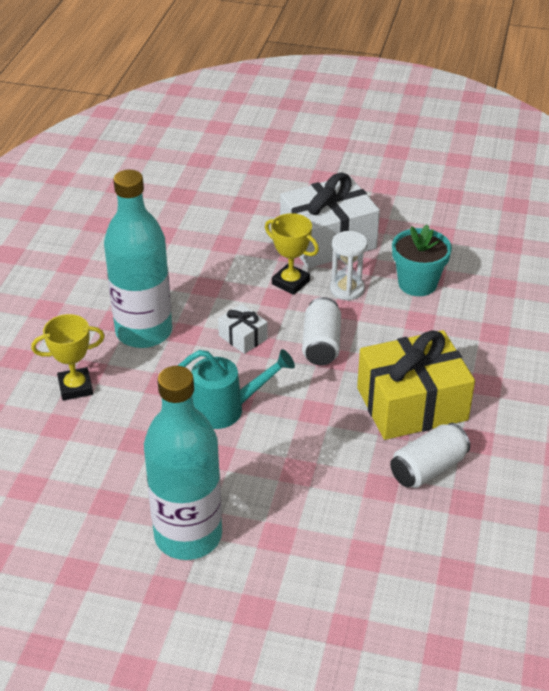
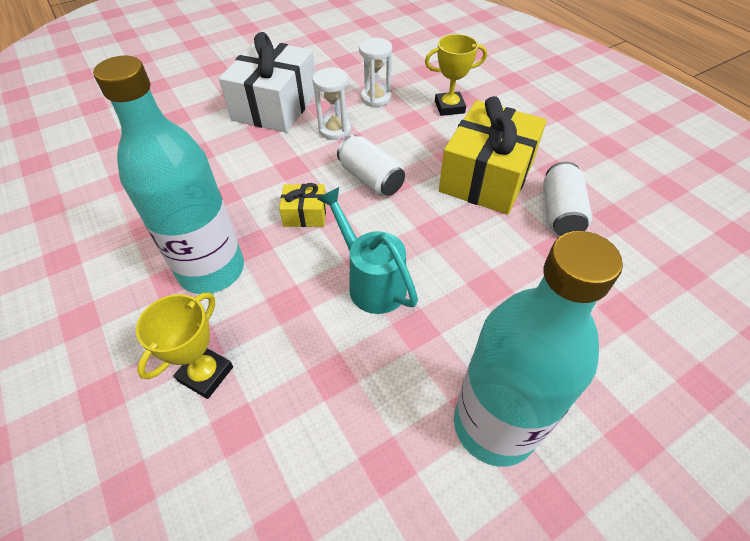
camera: 45 degrees left, 10 degrees up
(227, 409) = (371, 281): turquoise watering can -> turquoise watering can turned 75 degrees counterclockwise
(243, 337) = (305, 214): white gift -> yellow gift
(290, 282) = (287, 150): yellow trophy -> yellow trophy (449, 107)
(417, 283) = (376, 98): turquoise flower pot -> white hourglass

